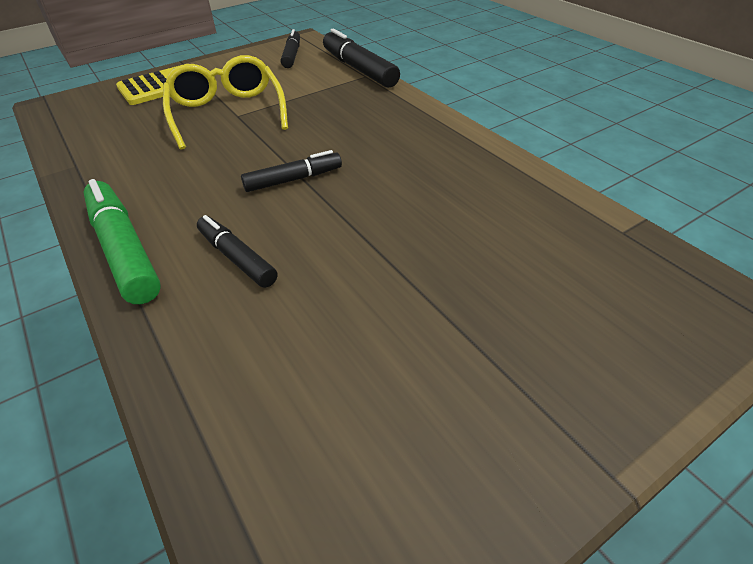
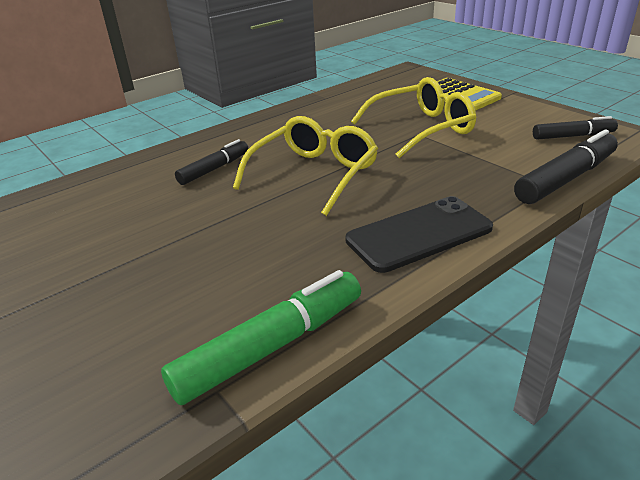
camera: 85 degrees right, 10 degrees down
(124, 250) = (230, 133): green marker -> green marker (271, 346)
(293, 179) = (314, 174): black marker -> yellow glasses
(423, 132) = (419, 234): none -> black phone

